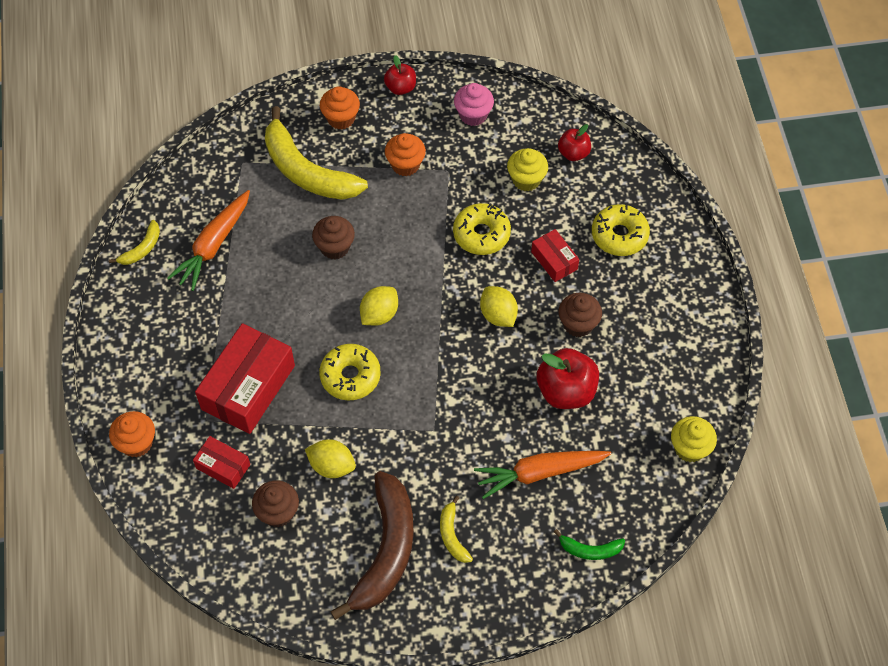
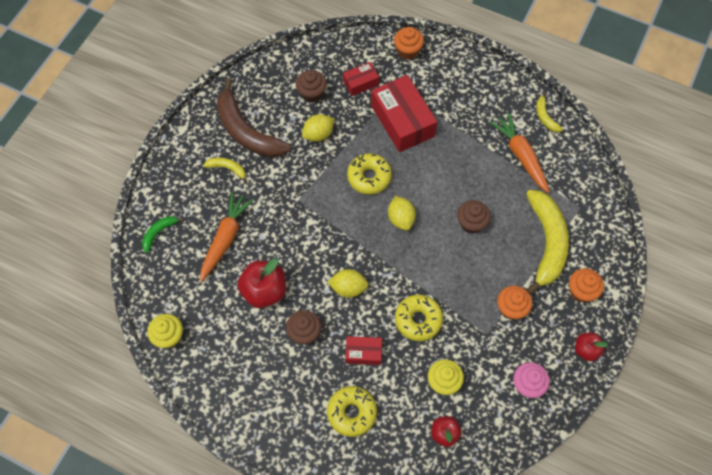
camera: 125 degrees right, 5 degrees up
(307, 171) = (546, 242): yellow banana -> yellow banana turned 105 degrees clockwise

